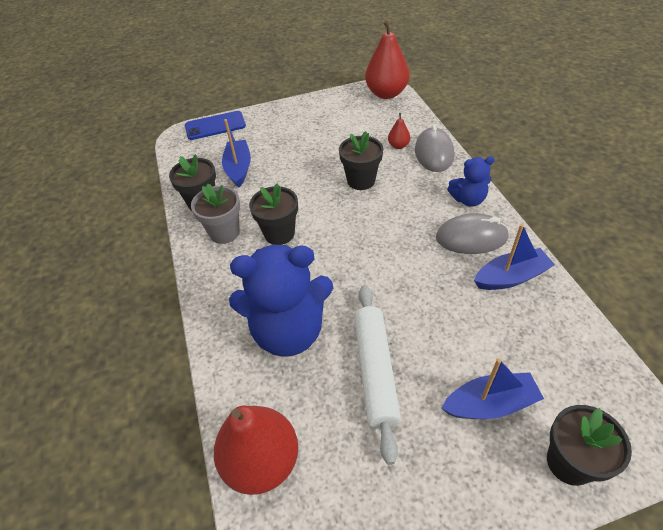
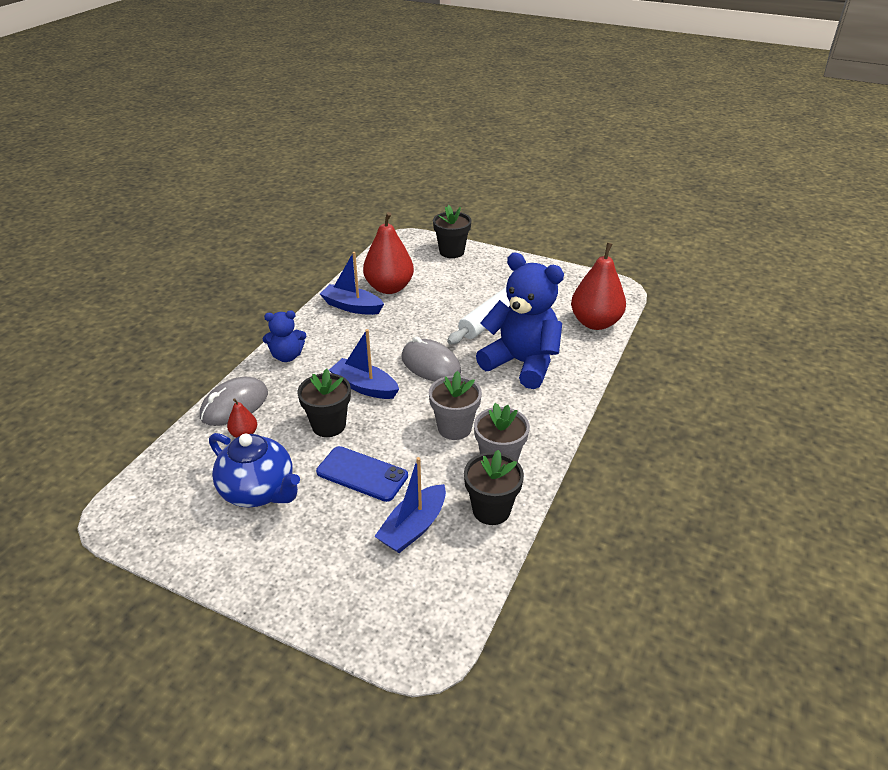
camera: 140 degrees left, 10 degrees down
(215, 126) = (365, 630): blue phone -> blue phone (362, 474)
(279, 233) = (454, 428): black flower pot -> grey flower pot
(342, 132) = (259, 491): none -> blue teapot
(386, 93) = (131, 508): red pear -> red pear (389, 288)
(468, 199) = (287, 356): blue teddy bear -> blue teddy bear turned 135 degrees clockwise
(471, 237) = (332, 336): grey mouse -> grey mouse (430, 365)
(490, 404) = (454, 279): blue boat -> blue boat (364, 387)

